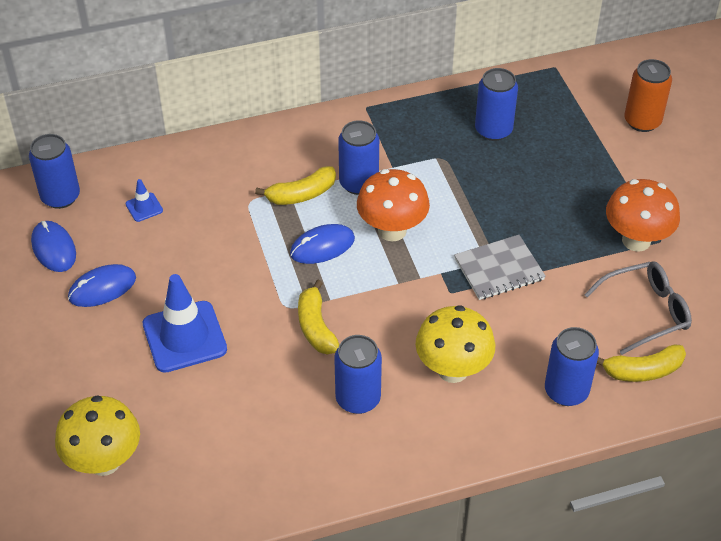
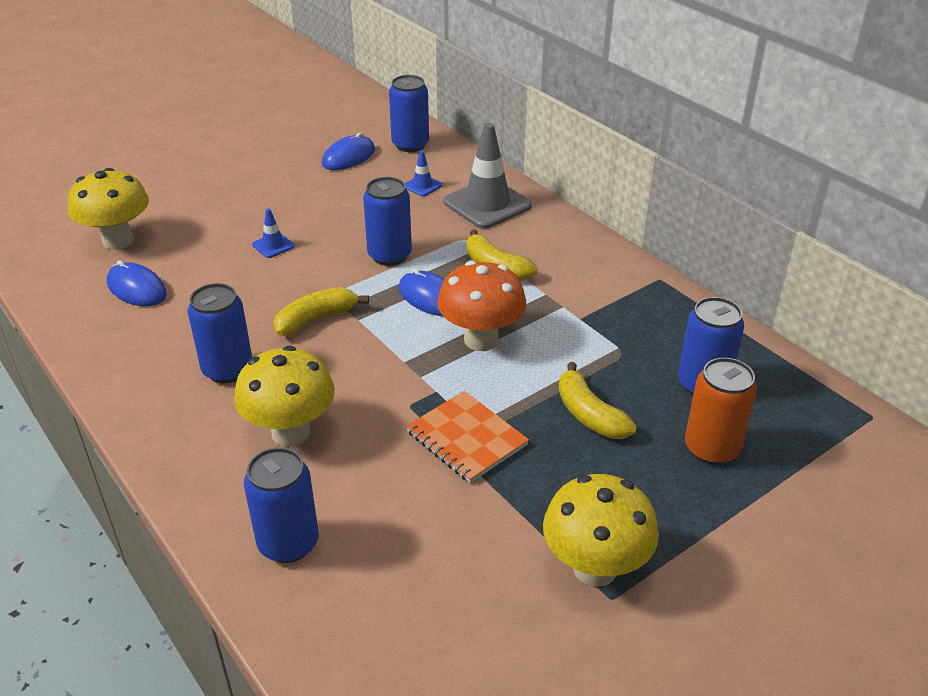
camera: 70 degrees right, 10 degrees down
(102, 288) = (314, 190): blue mouse -> blue mouse (137, 288)
(184, 337) = (273, 245): blue traffic cone -> blue traffic cone, size x0.46
(202, 172) = (487, 204): none -> grey traffic cone
(359, 183) = (537, 300): blue can -> blue can (389, 255)
(499, 269) = (466, 438): grey notebook -> orange notebook
(636, 240) = (595, 568): orange mushroom -> yellow mushroom
(642, 121) = (845, 531): orange can -> orange can (711, 448)
(643, 371) = (350, 621): yellow banana -> yellow banana (589, 415)
(645, 312) = (461, 604): grey glasses -> none

